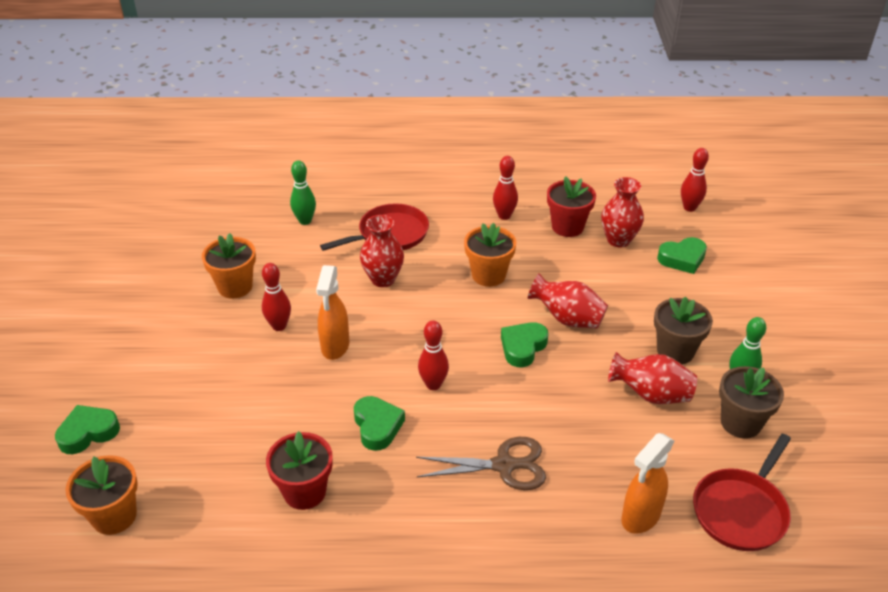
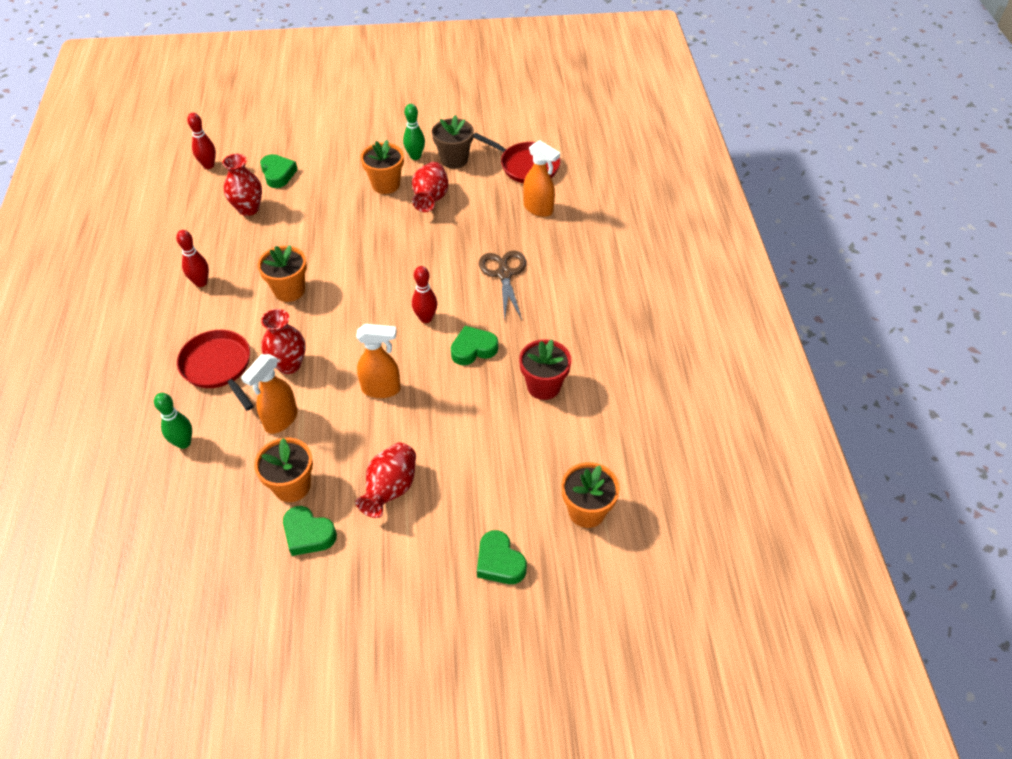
camera: 95 degrees left, 10 degrees up
(279, 326) = (353, 436): red bowling pin -> none
(313, 276) = (280, 420): none -> orange spray bottle
(523, 347) = (382, 266): green heart -> green heart (308, 534)
(567, 227) = (225, 240): red flower pot -> none
(567, 319) = (348, 241): red vase -> red vase (390, 489)
(675, 351) = (386, 184): brown flower pot -> orange flower pot

